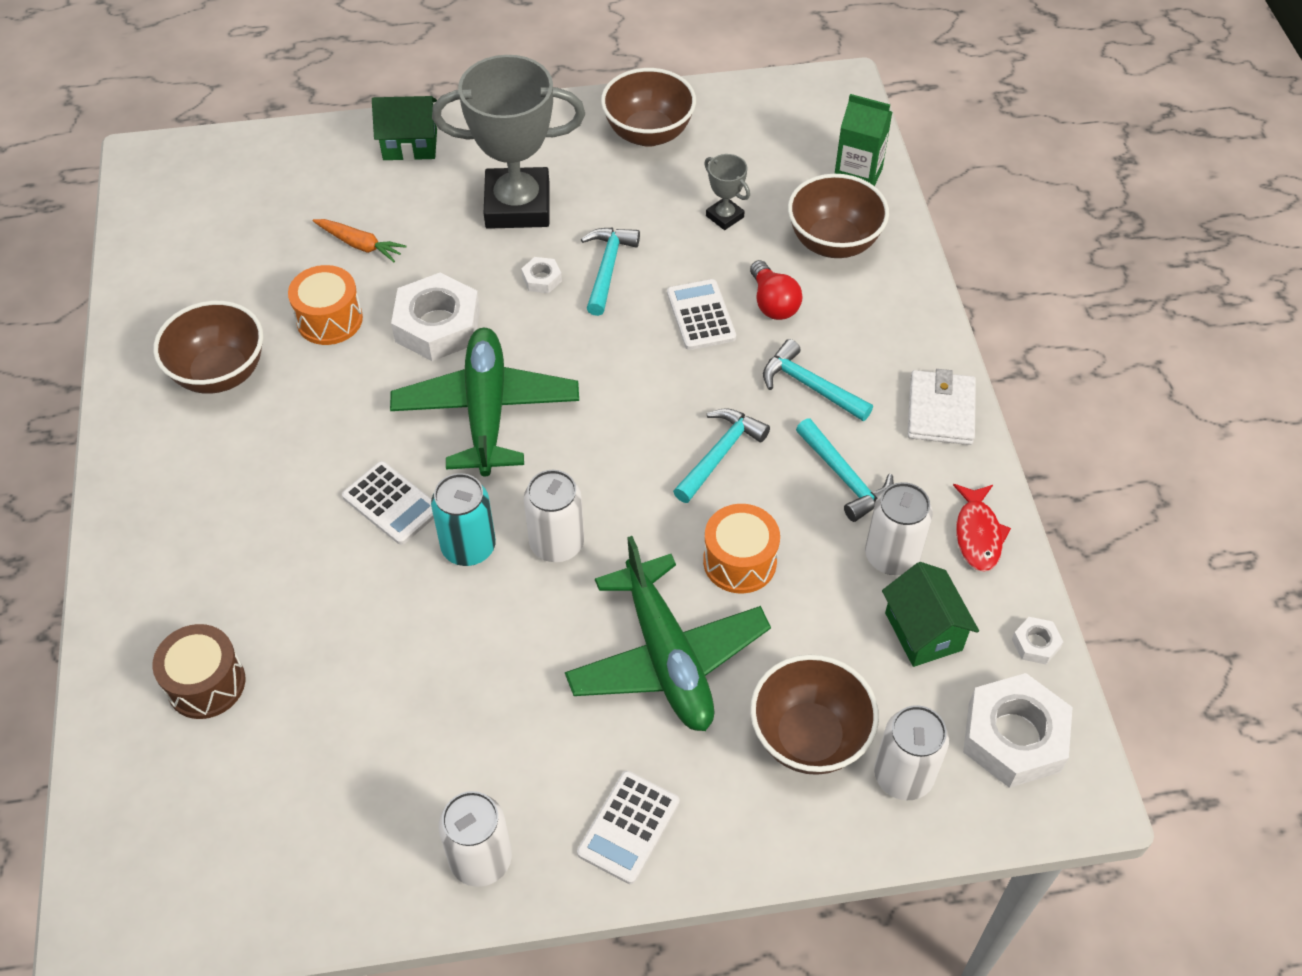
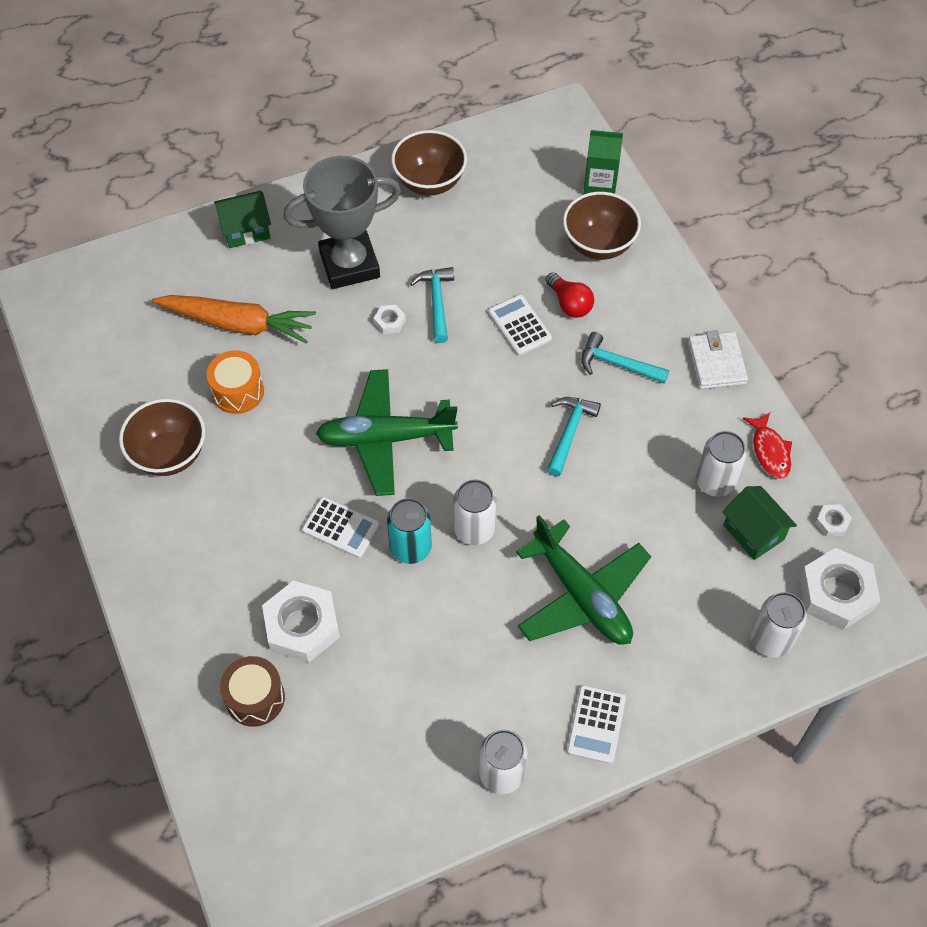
camera: 15 degrees left, 5 degrees up
(360, 245) = (238, 324): orange carrot -> orange carrot, size x1.99
(437, 325) = (323, 378): white nut -> white nut (302, 626)
(486, 411) = (386, 438): green plane -> green plane turned 75 degrees counterclockwise
(724, 216) = (511, 240): grey trophy -> none
(739, 561) = (610, 511): orange drum -> none
(809, 737) = (698, 628): brown bowl -> none
(844, 477) = (664, 430): turquoise hammer -> none

